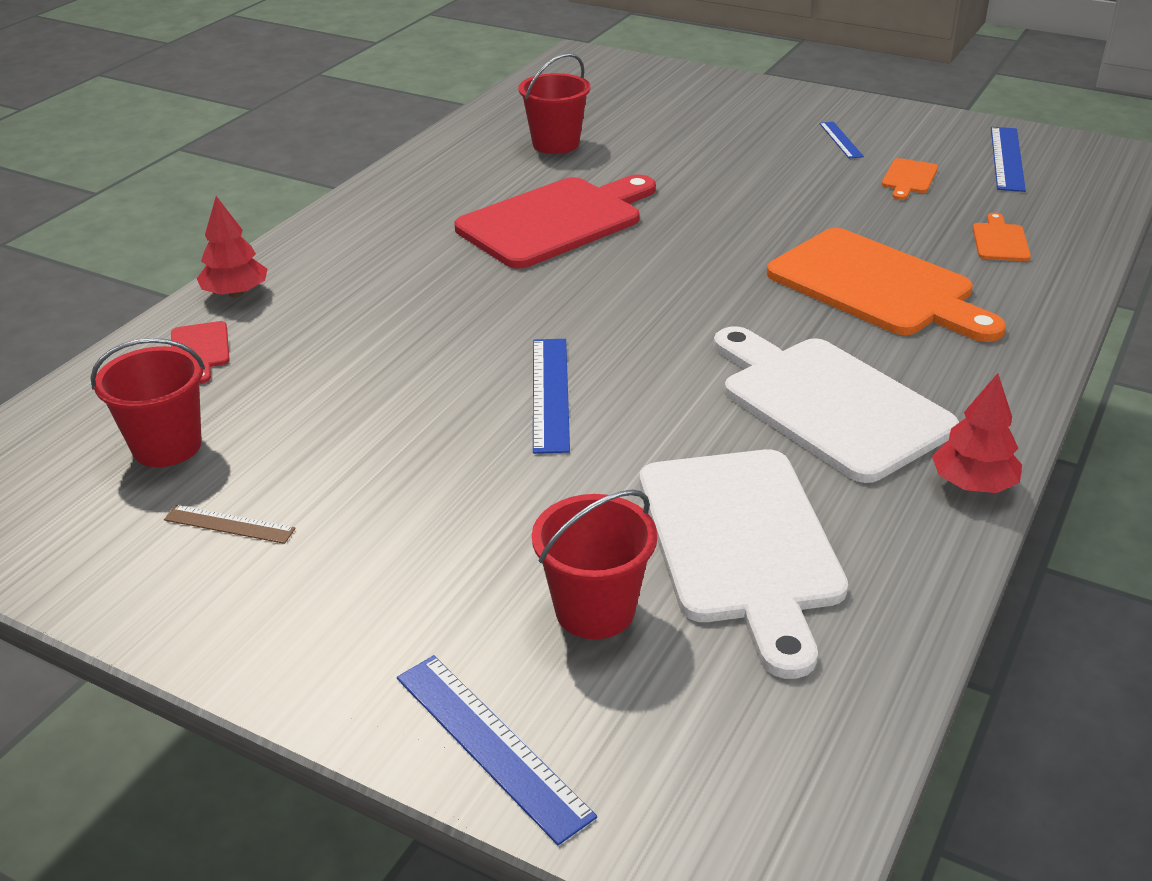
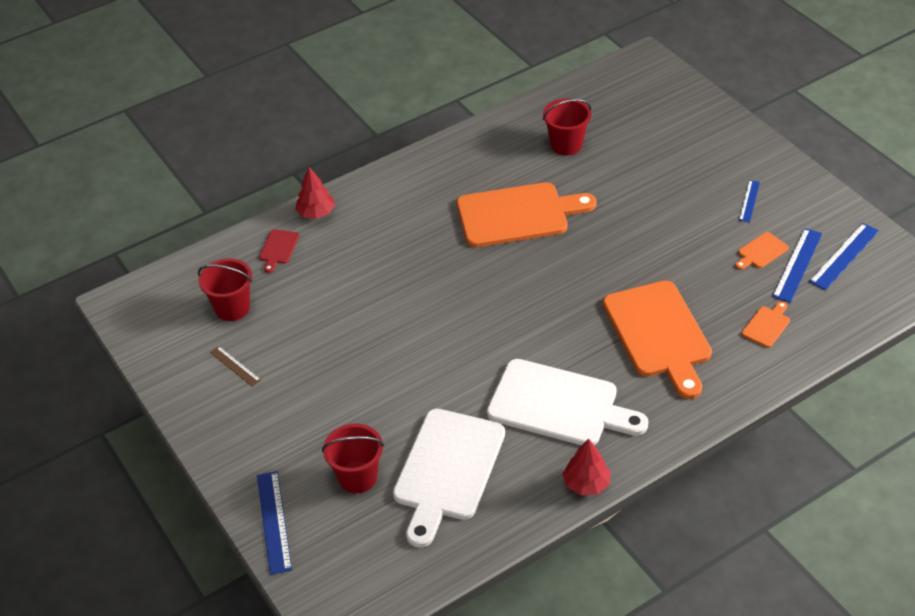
camera: 30 degrees right, 10 degrees up
(550, 393) = (425, 343): blue ruler -> blue ruler (797, 265)
(556, 221) = (518, 215): red cutting board -> orange cutting board
(828, 403) = (559, 405): white cutting board -> white cutting board turned 120 degrees clockwise

